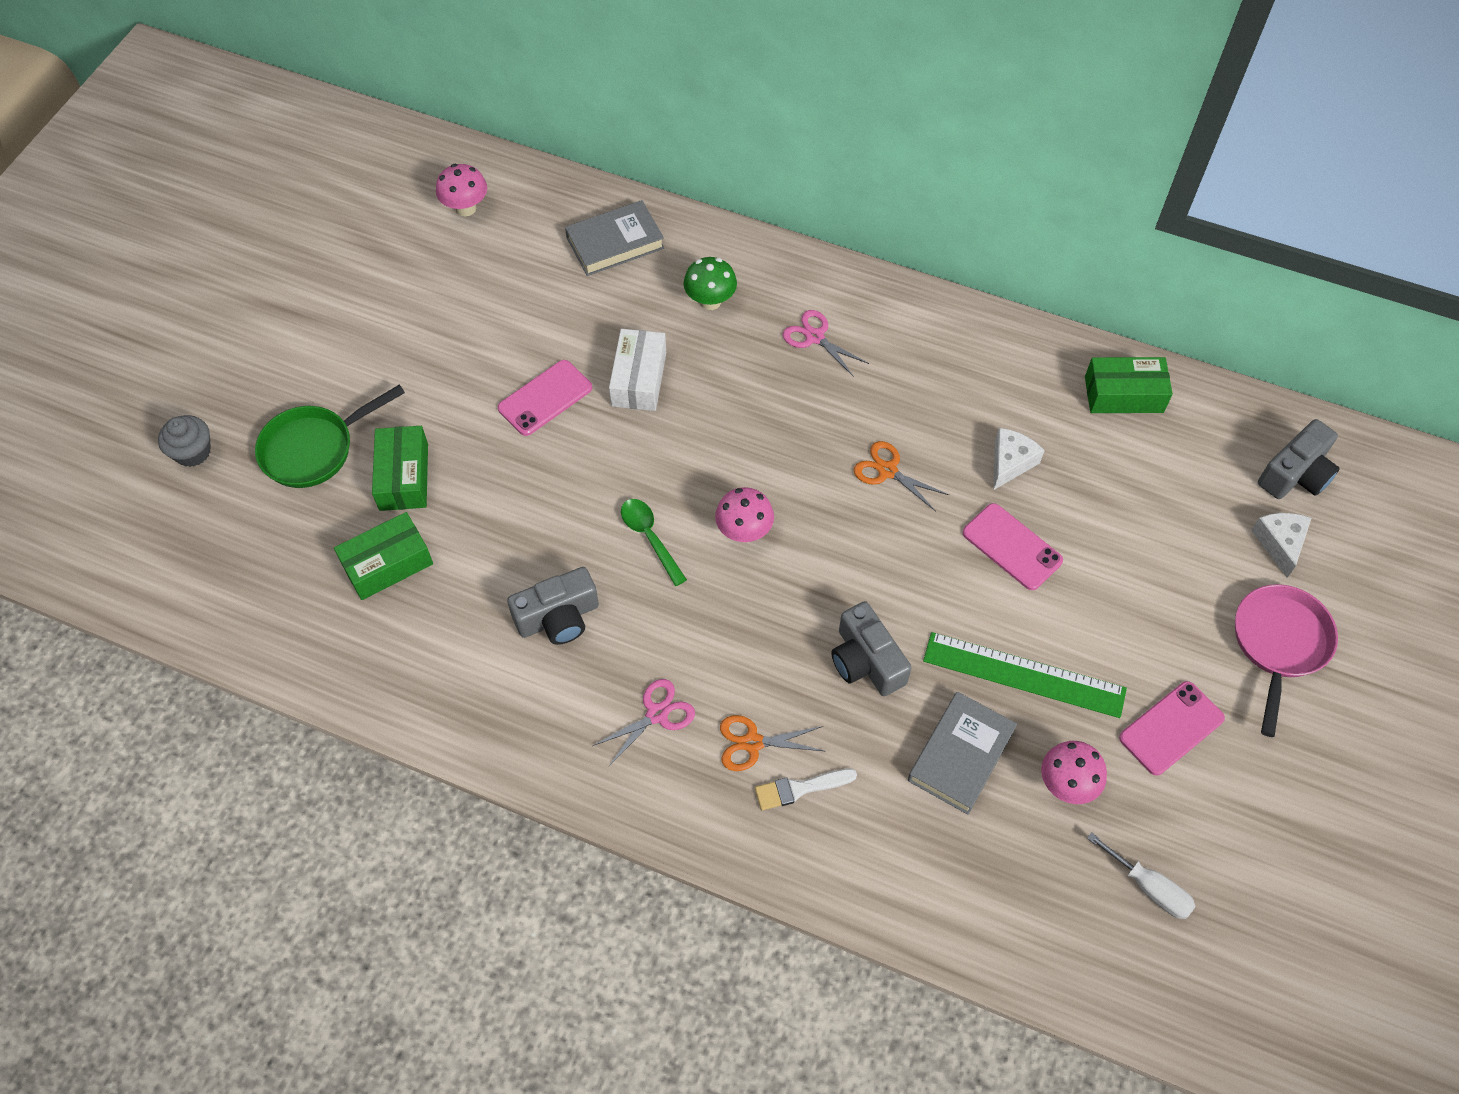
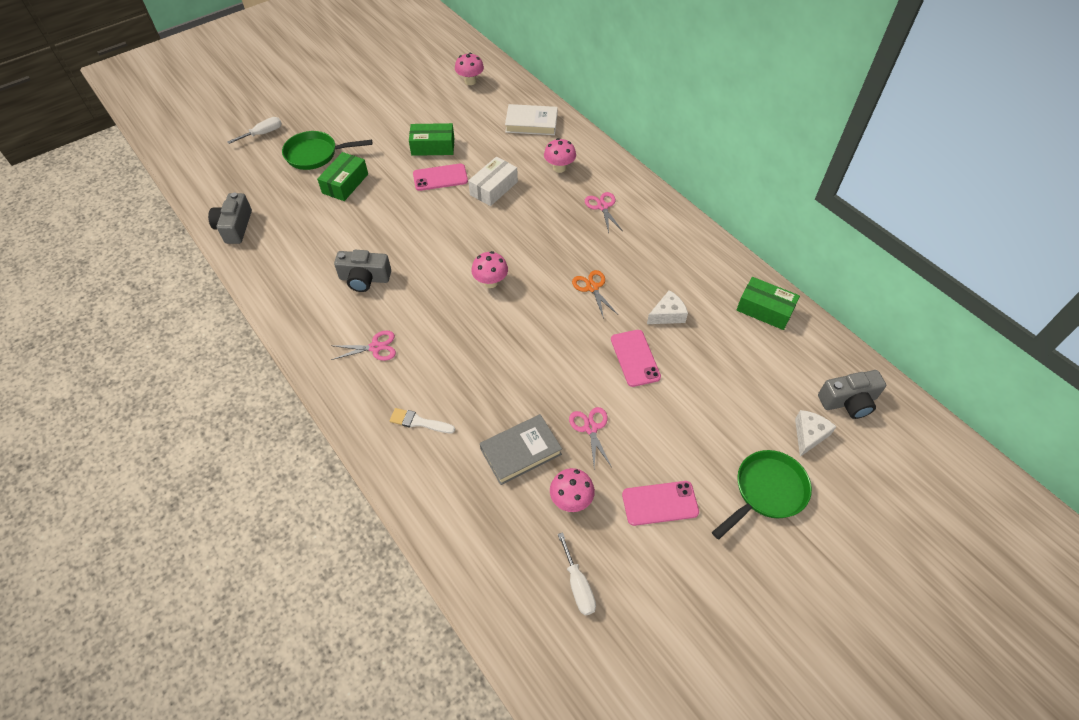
camera: 30 degrees right, 5 degrees down
(193, 452) = (263, 134): grey cupcake -> white screwdriver
(387, 564) = (306, 218): green box -> green box (433, 147)
(615, 243) = (531, 123): grey book -> white book
(650, 538) = (440, 263): green spoon -> none
(710, 301) = (559, 168): green mushroom -> pink mushroom
(753, 743) = (412, 386): orange scissors -> none
(866, 661) = (505, 376): grey camera -> grey camera (234, 227)
(1024, 675) = (590, 428): green ruler -> pink scissors
(1279, 644) = (766, 491): pink pan -> green pan

